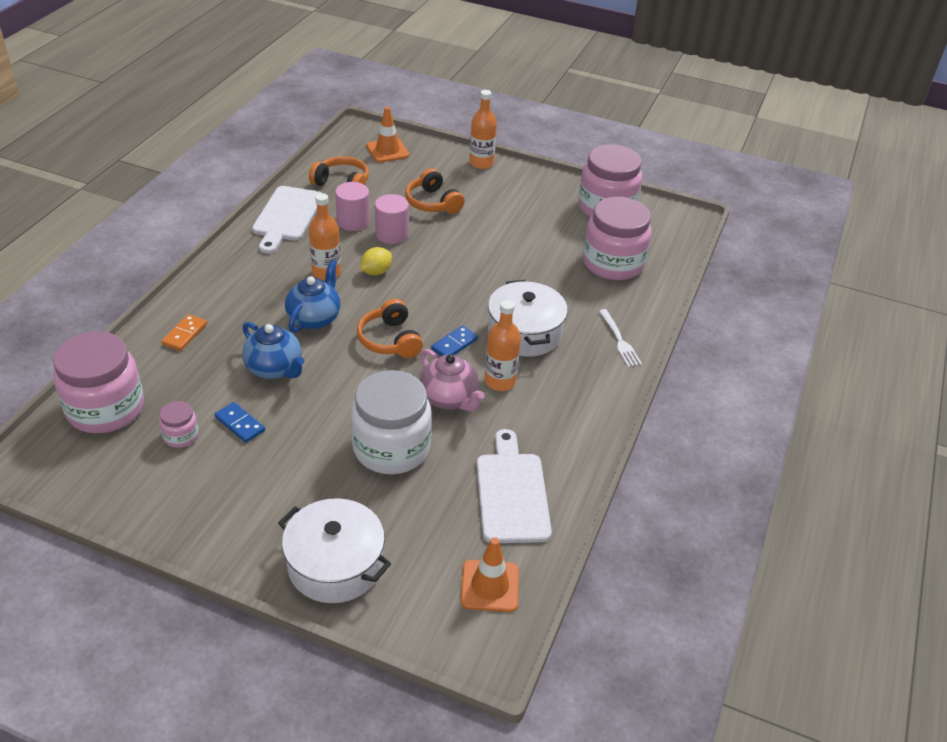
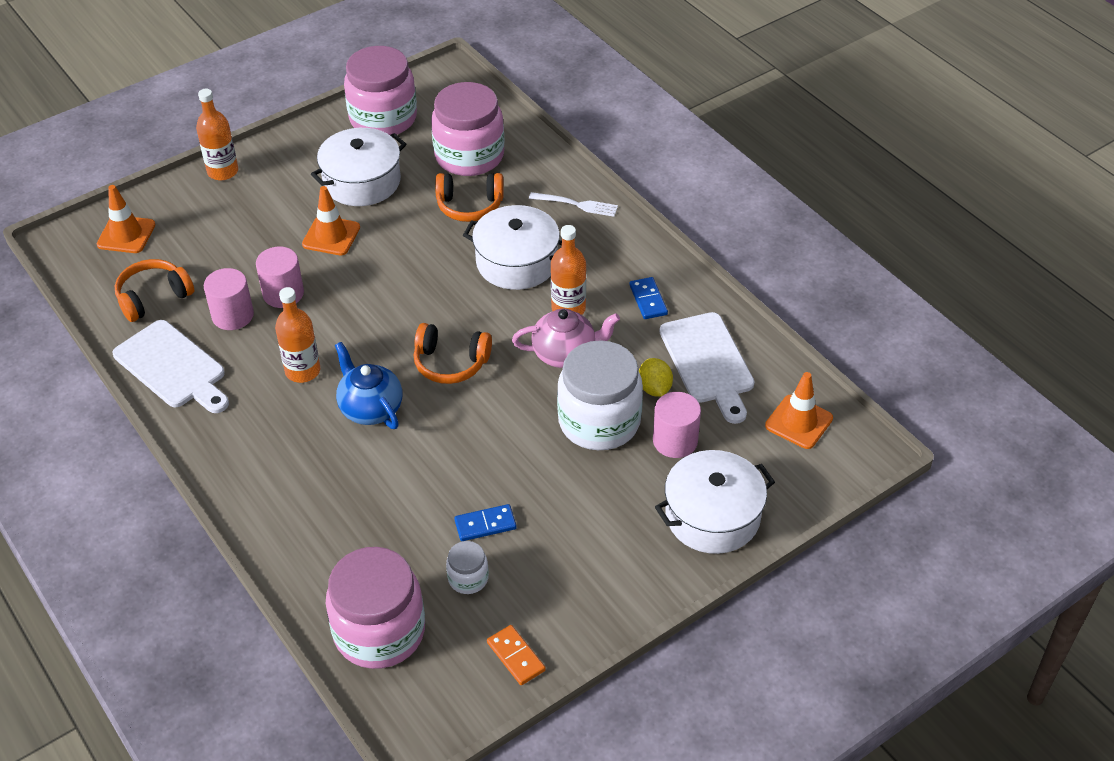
camera: 55 degrees left, 5 degrees up
(181, 436) = (468, 578): pink jar -> white jar
(184, 334) = (309, 526): orange domino -> orange domino (515, 656)
(275, 369) = (424, 468): blue teapot -> none
(376, 272) = (336, 331): yellow lemon -> yellow lemon (654, 388)
(404, 505) = (675, 441): none -> pink cylinder
(432, 203) = (258, 239): orange headphones -> orange headphones (470, 206)
(454, 344) = (494, 318): blue domino -> blue domino (648, 300)
(466, 232) = (331, 236): none -> orange traffic cone
(511, 492) = (708, 362): white cutting board -> white cutting board turned 135 degrees counterclockwise
(533, 224) = (362, 181): none -> white pot

